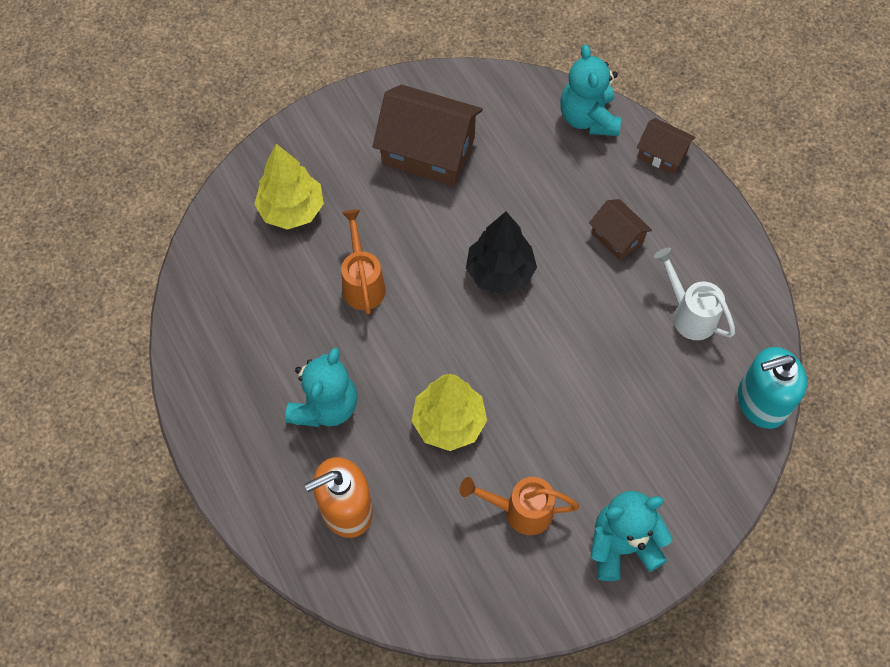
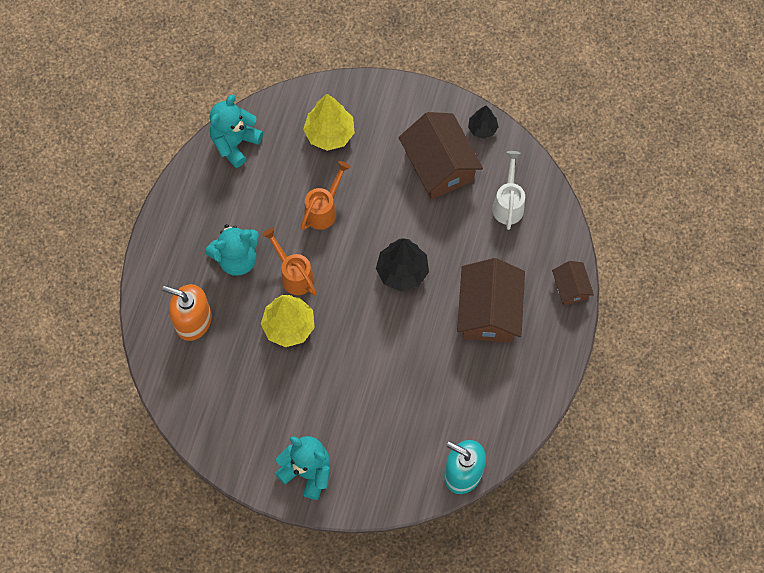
camera: 45 degrees right, 5 degrees up
(431, 87) = (482, 128): none -> black tree
(519, 510) = (275, 404): orange watering can -> orange watering can (294, 274)
(588, 118) = (552, 228): turquoise teddy bear -> turquoise teddy bear (235, 143)
(617, 237) = (489, 311): brown house -> brown house, size x1.92
(688, 314) = (479, 390): white watering can -> white watering can (508, 203)

